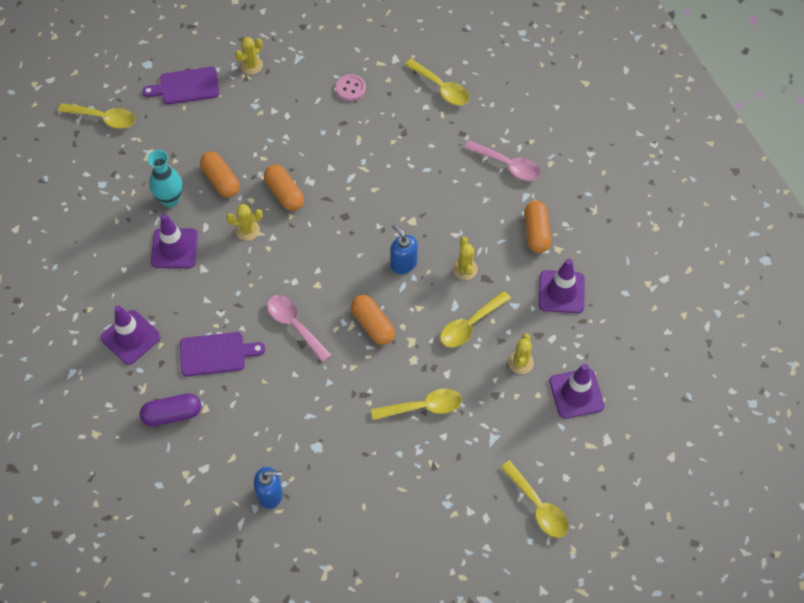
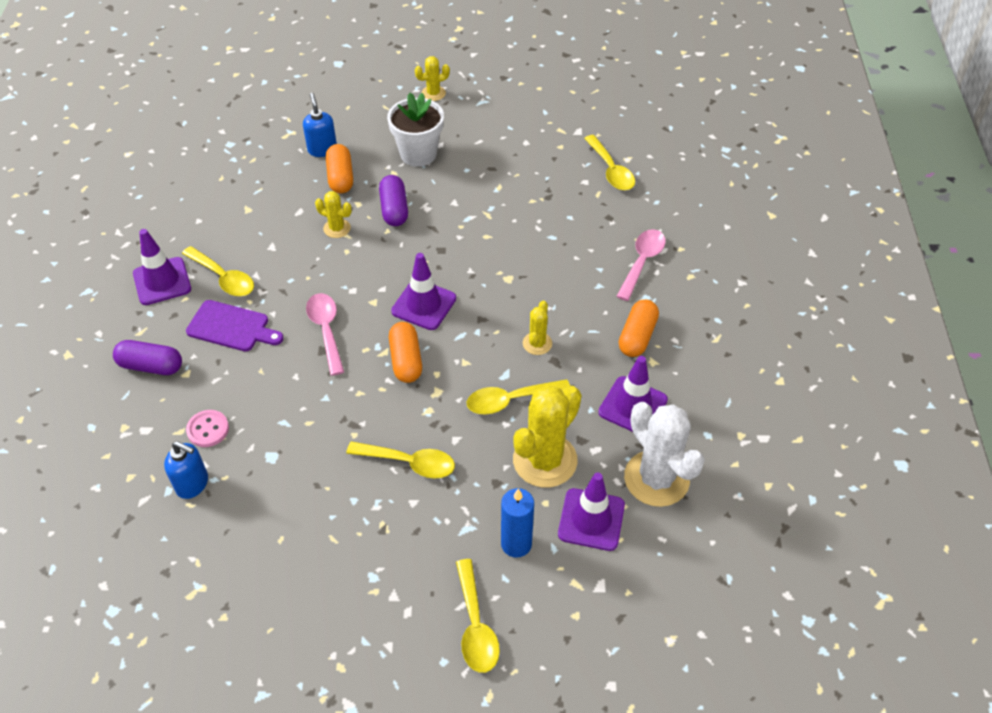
camera: 25 degrees right, 10 degrees down
(104, 118) = (269, 93): yellow spoon -> yellow spoon (224, 278)
(170, 199) = (282, 177): turquoise vase -> none
(174, 248) = (257, 220): purple traffic cone -> purple traffic cone (424, 305)
(186, 86) = (361, 91): purple cutting board -> none
(273, 132) = (418, 154): none -> white flower pot
(284, 193) = (394, 209): orange capsule -> purple capsule
(350, 88) = (517, 142): pink button -> pink button (208, 429)
(403, 263) = (474, 314): blue soap dispenser -> blue soap dispenser (322, 149)
(508, 165) = (642, 262): pink spoon -> pink spoon turned 120 degrees counterclockwise
(520, 362) = (545, 460): yellow cactus -> yellow cactus, size x2.00
(534, 435) = (516, 544): none -> blue candle
(606, 342) = (656, 478): none -> white cactus

